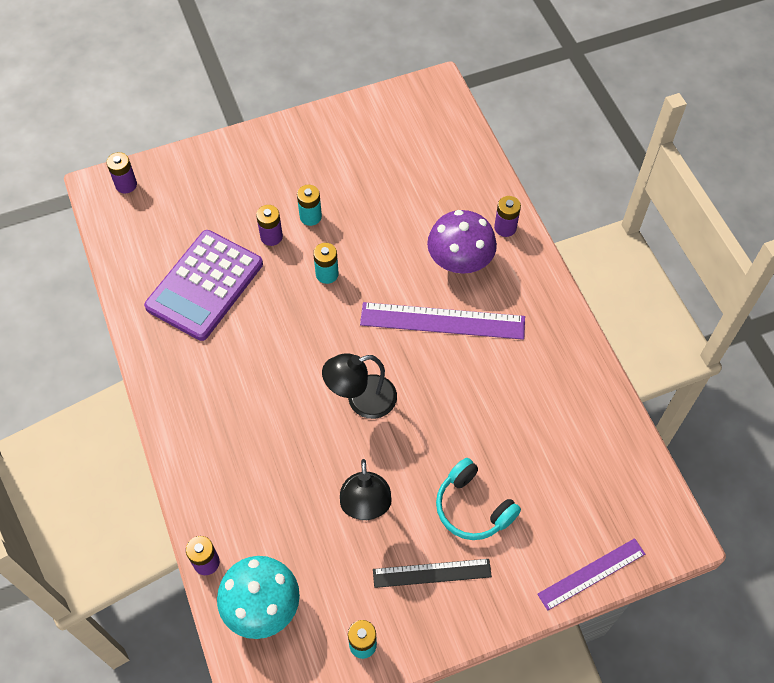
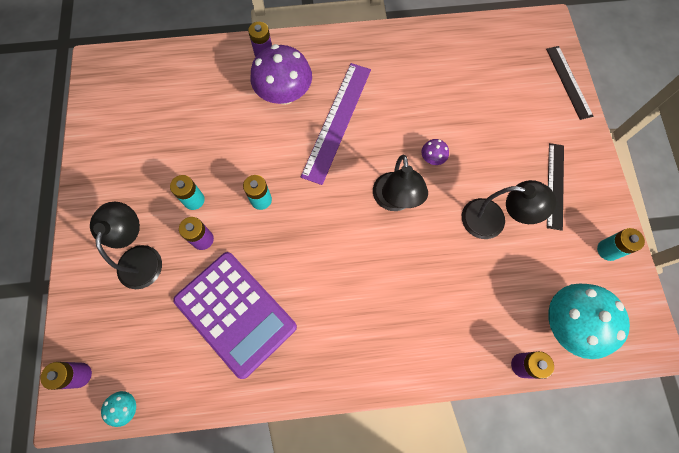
camera: 75 degrees left, 10 degrees up
(105, 227) = (126, 407): none -> turquoise mushroom
(242, 193) = (141, 257): none -> black lamp
(426, 429) = (432, 158): none -> purple mushroom
(473, 507) = (506, 143): turquoise headphones -> none
(591, 573) = (568, 82): purple ruler -> black ruler

